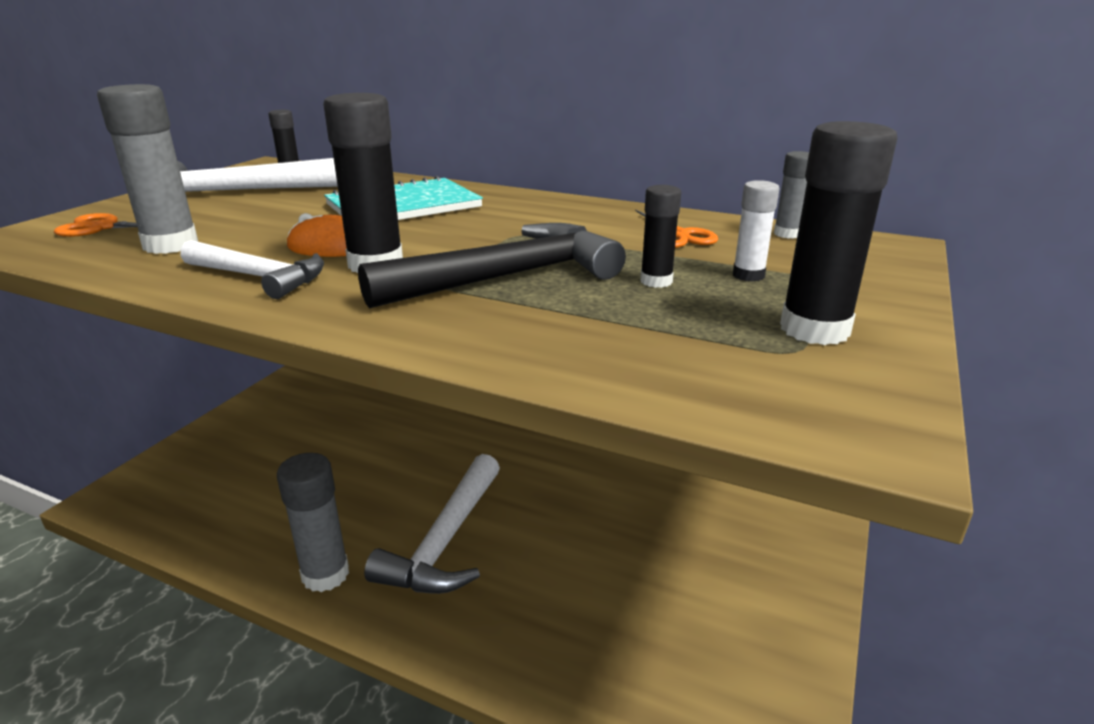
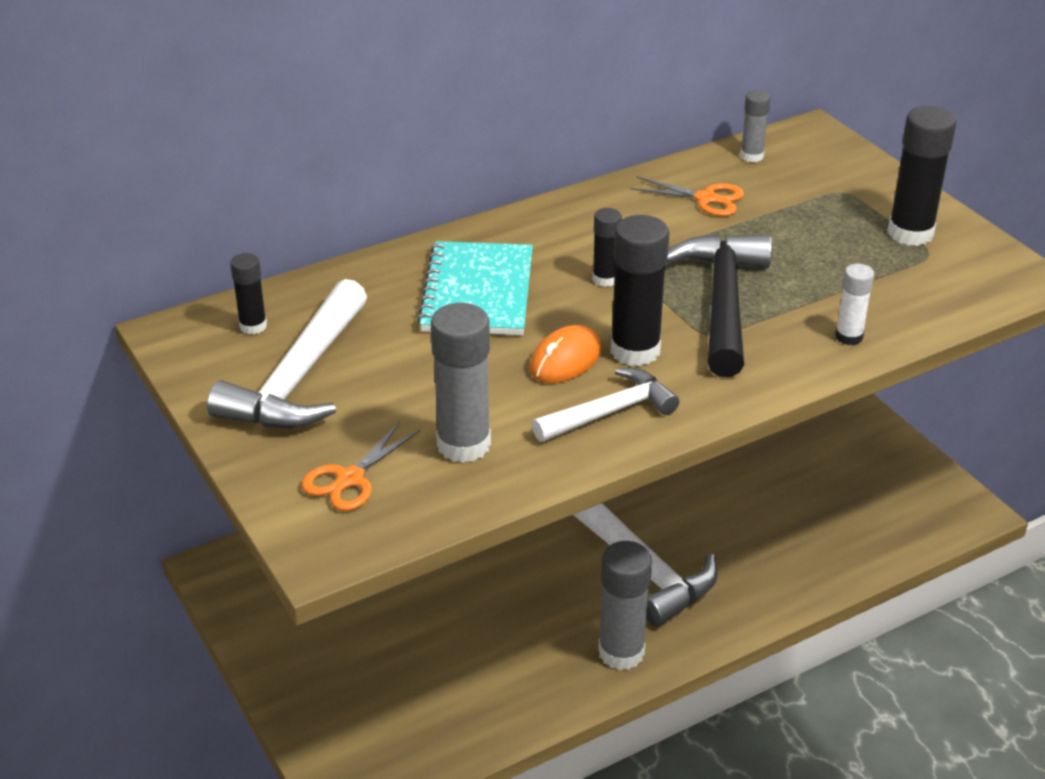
camera: 55 degrees left, 10 degrees up
(656, 281) = (788, 249): black glue stick -> black glue stick (605, 279)
(748, 275) = (812, 211): white glue stick -> white glue stick (849, 337)

